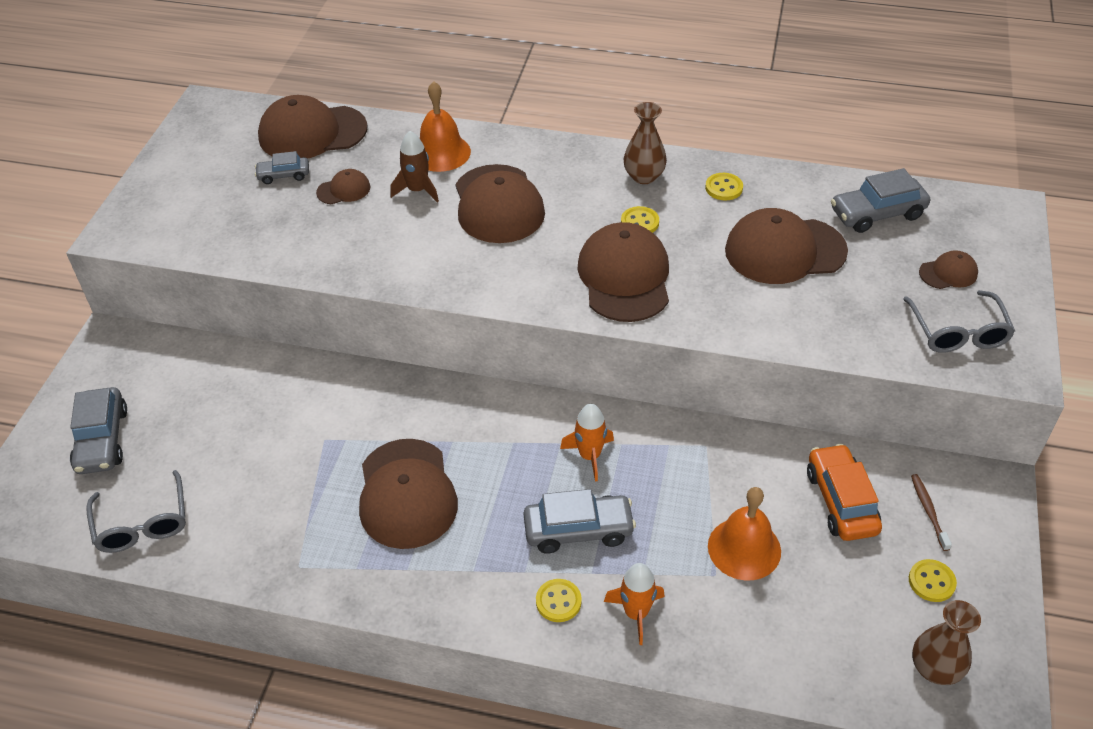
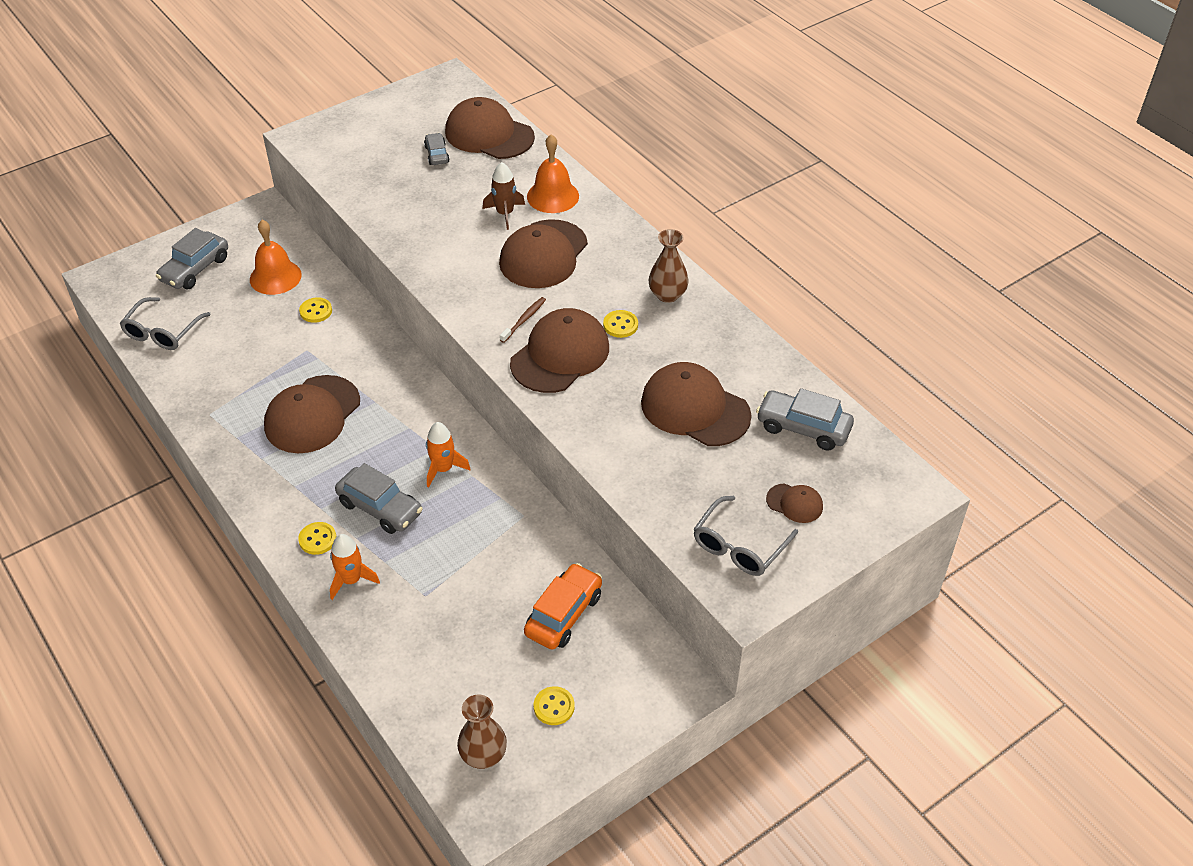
camera: 40 degrees right, 0 degrees up
(283, 175) = (437, 154): grey car -> grey car turned 45 degrees clockwise
(344, 190) = (460, 186): brown cap -> none
(724, 188) = (713, 338): yellow button -> yellow button (316, 311)
(744, 548) = (463, 594): orange bell -> orange bell (275, 277)
(928, 511) = (614, 665): brown toothbrush -> brown toothbrush (524, 320)

